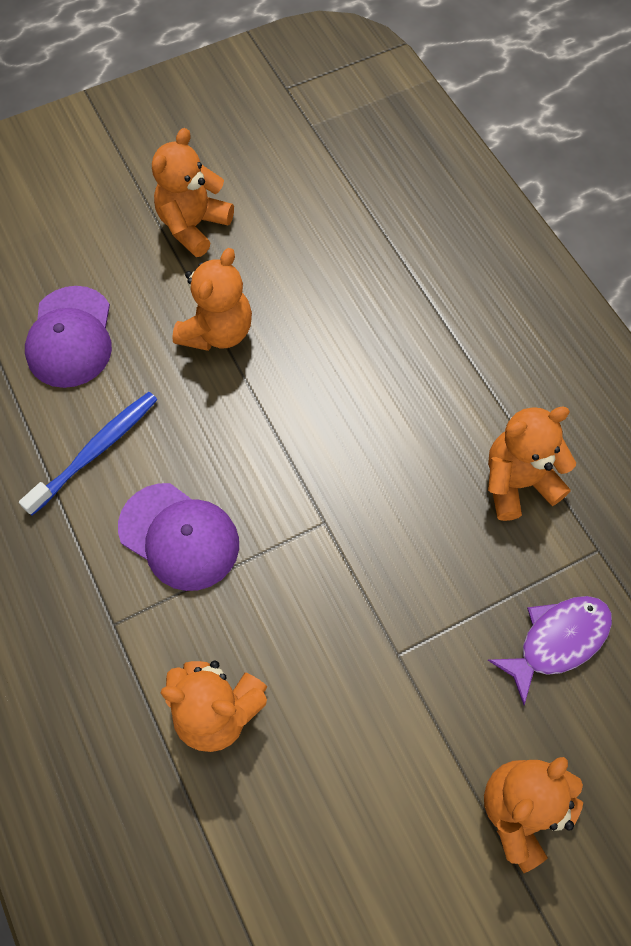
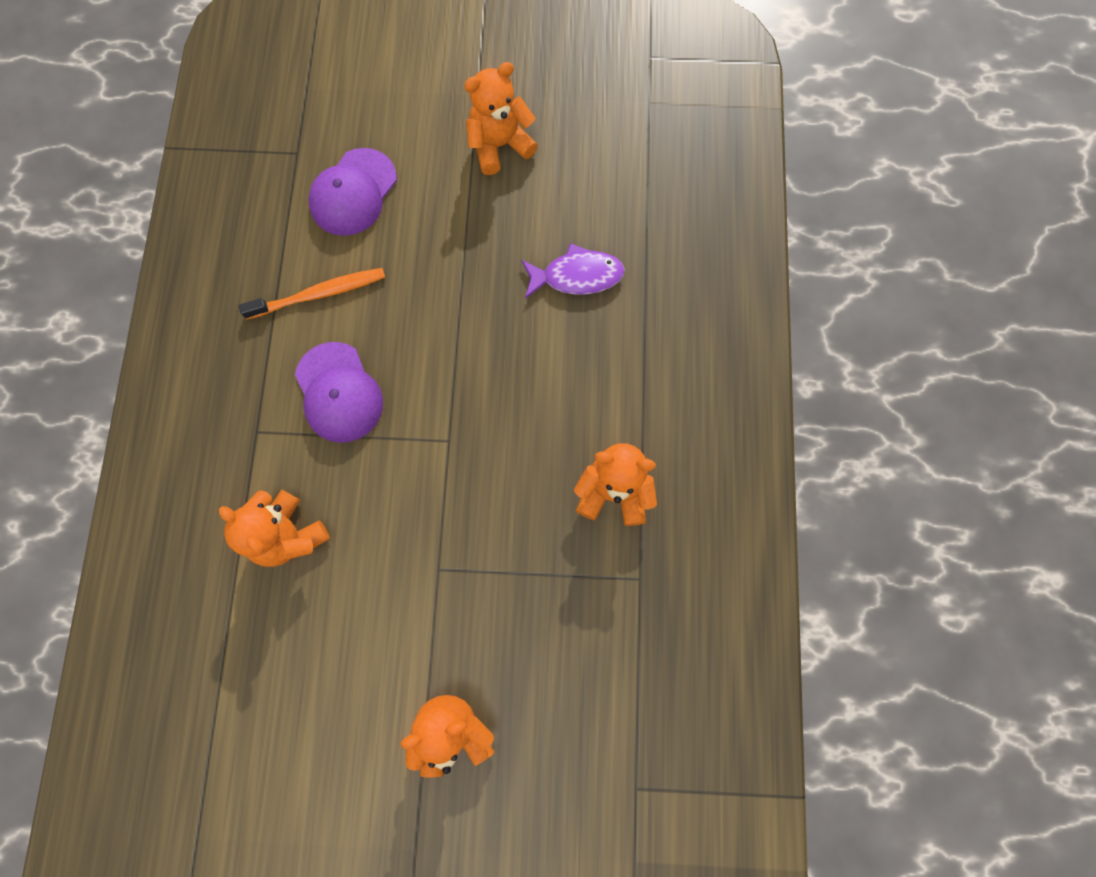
camera: 30 degrees right, 10 degrees up
(95, 451) = (319, 294): blue toothbrush -> orange toothbrush
(217, 331) = (463, 245): orange teddy bear -> none
(557, 641) = (560, 628): purple fish -> purple fish (577, 276)

